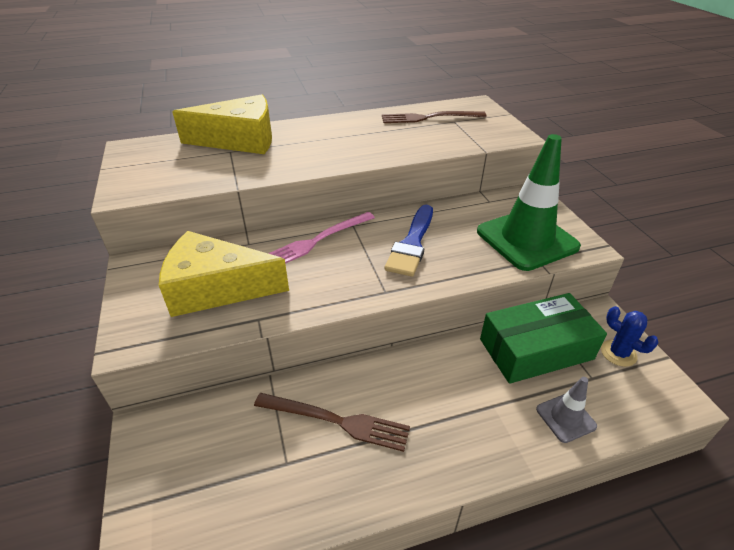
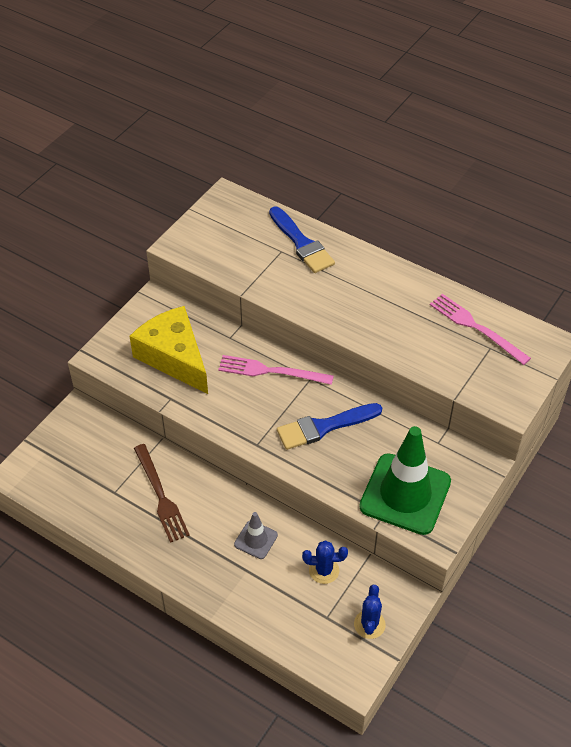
camera: 50 degrees right, 10 degrees up
(240, 140) = (302, 243): yellow cheese -> blue brush
(429, 118) = (476, 328): brown fork -> pink fork
(536, 349) = (324, 570): green box -> blue cactus
(565, 418) = (273, 615): grey traffic cone -> grey traffic cone (256, 540)

